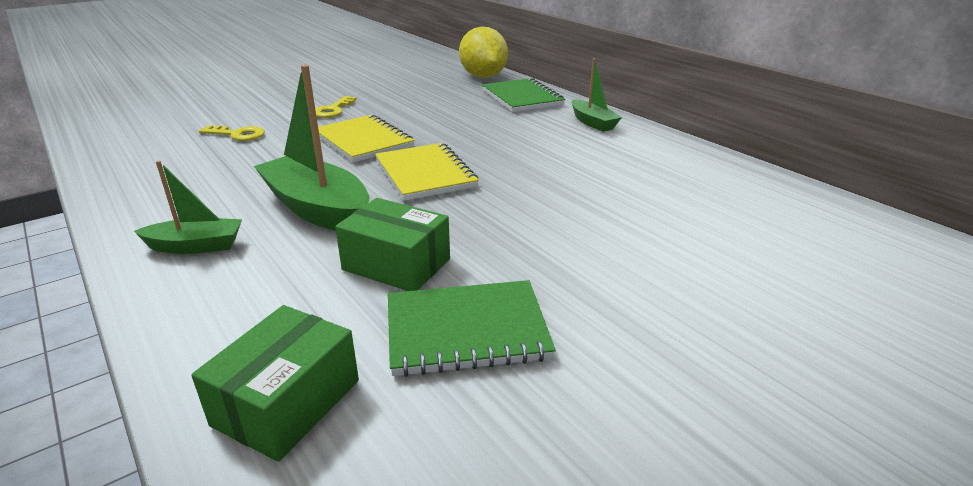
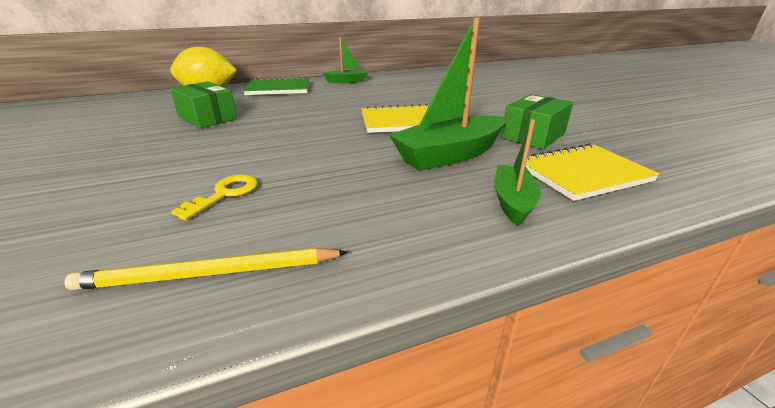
camera: 75 degrees left, 0 degrees up
(135, 153) = (210, 273): none -> yellow pencil
(287, 402) = (683, 164): green box -> green box (207, 118)
(333, 110) = (210, 145): yellow key -> none
(363, 141) = (316, 136): yellow notebook -> yellow notebook (583, 174)
(466, 330) = (595, 126): green notebook -> none

